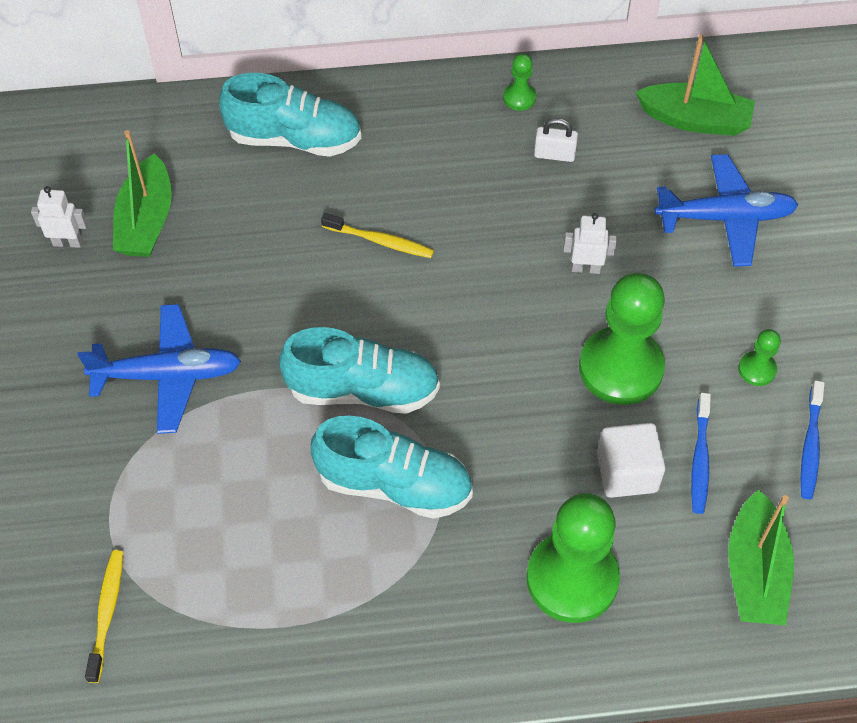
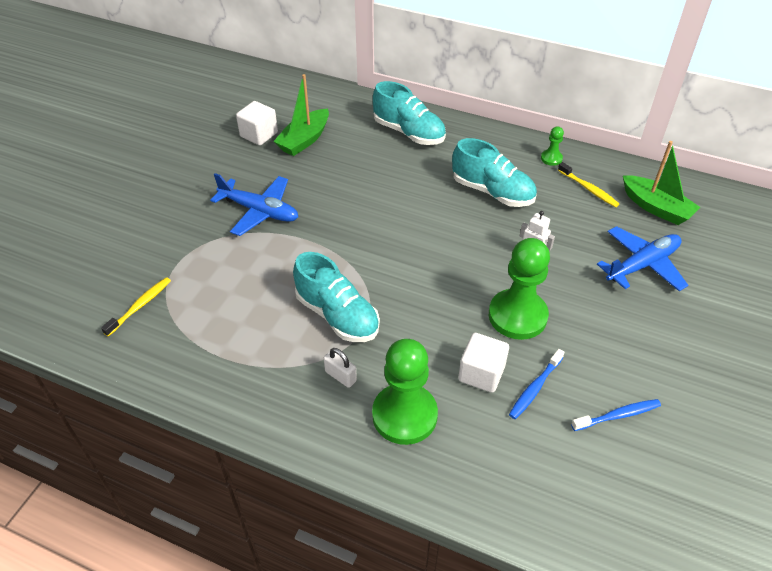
camera: 30 degrees right, 10 degrees down
(68, 242) = (259, 135): white robot -> white cube
(363, 390) = (356, 261): turquoise shoe -> turquoise shoe (492, 192)
(380, 241) = (420, 195): yellow toothbrush -> yellow toothbrush (588, 189)
(554, 155) = (553, 193): white padlock -> white padlock (340, 376)
(725, 218) = (642, 265): blue plane -> blue plane turned 60 degrees counterclockwise
(755, 572) = (528, 471): green boat -> none
(757, 369) = (608, 355): green pawn -> none
(810, 446) = (617, 415): blue toothbrush -> blue toothbrush turned 150 degrees counterclockwise

